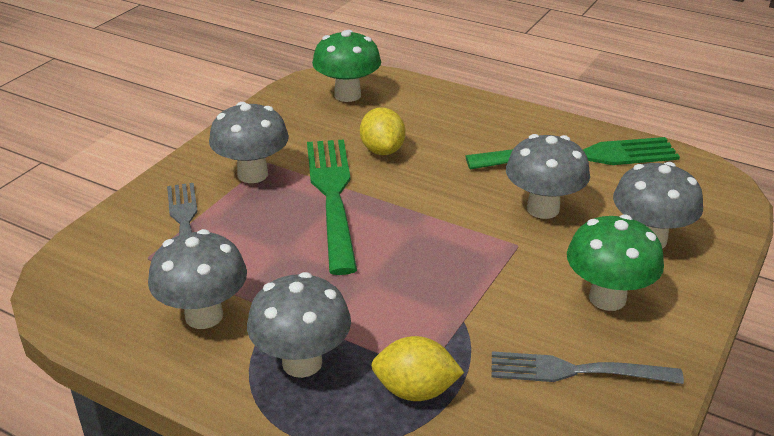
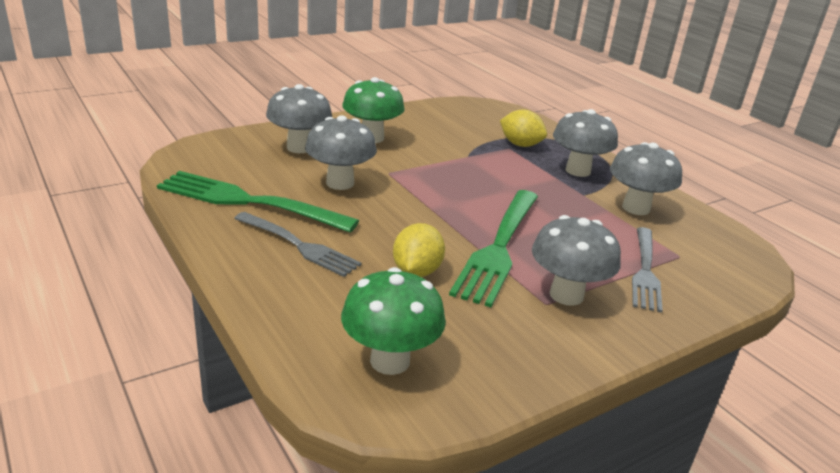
camera: 155 degrees left, 5 degrees down
(576, 371) = (429, 125): grey fork -> grey fork (299, 245)

